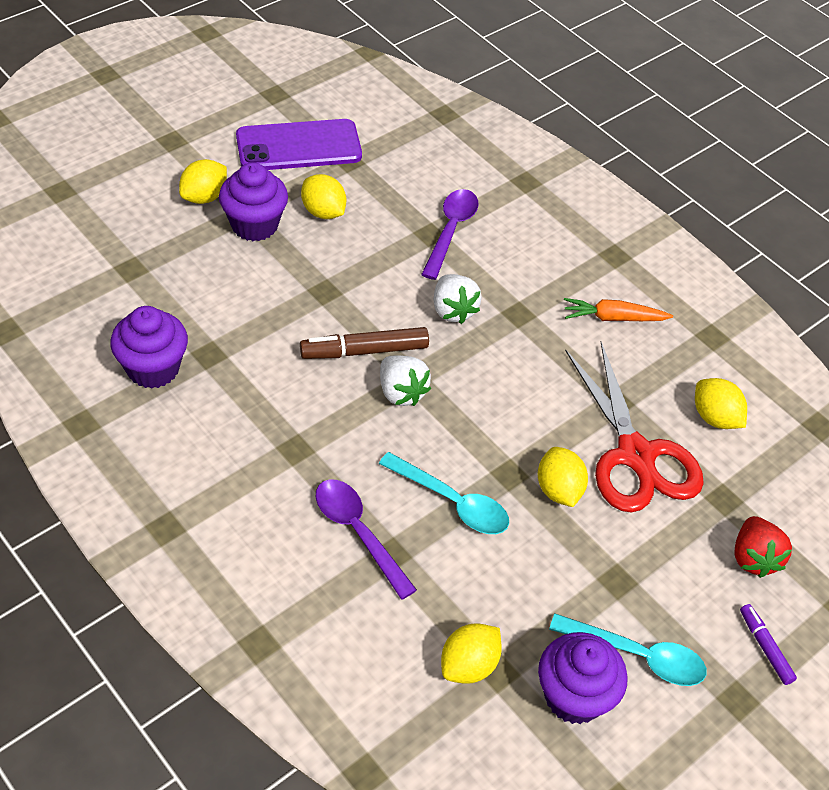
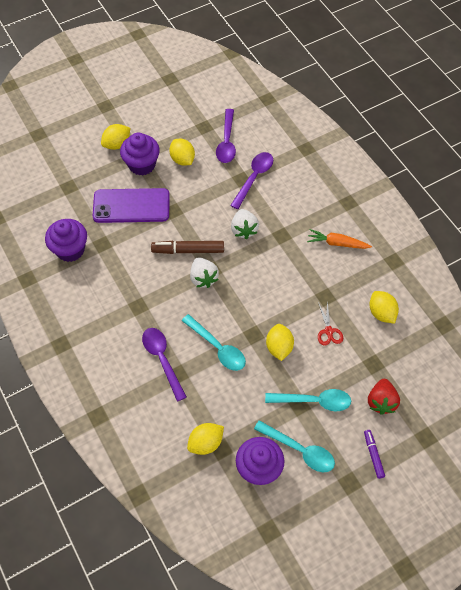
camera: 15 degrees right, 10 degrees up
(298, 146) = (177, 115): purple phone -> purple phone (131, 206)
(392, 180) = (227, 142): none -> purple spoon
(636, 455) = (329, 331): red scissors -> red scissors, size x0.41
(640, 571) = (313, 401): none -> turquoise spoon

